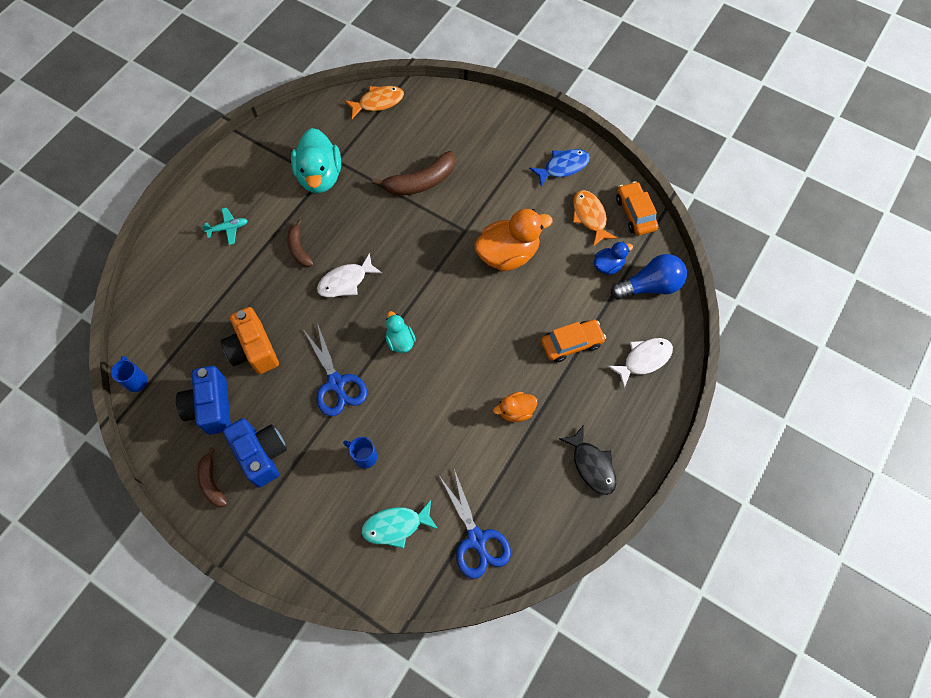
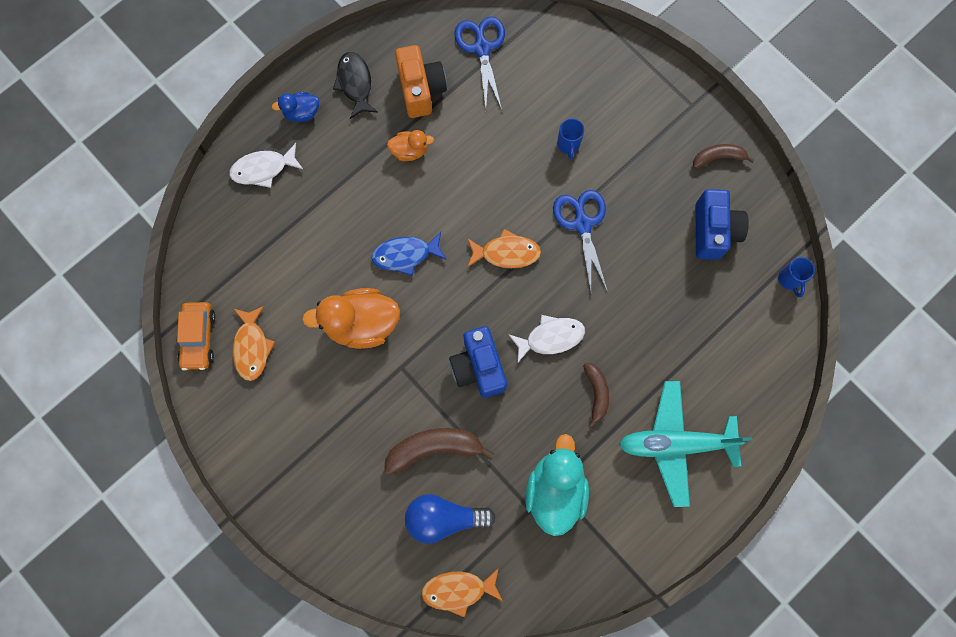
camera: 165 degrees left, 10 degrees up
(212, 482) = (718, 157): brown banana -> brown banana turned 90 degrees counterclockwise
(228, 228) = (676, 444): turquoise plane -> turquoise plane, size x2.34
(254, 350) = (663, 282): orange camera -> orange camera (421, 90)
(262, 454) = (667, 171): blue camera -> blue camera (478, 367)
(364, 456) = (568, 145): blue mug -> blue mug turned 45 degrees clockwise
(396, 526) = (552, 77): turquoise fish -> none
(400, 341) = (506, 253): turquoise duck -> orange fish
(563, 167) = (257, 424): blue fish -> blue fish (405, 255)
(571, 343) = (329, 204): orange car -> none
(608, 265) = (256, 281): blue duck -> blue duck (301, 113)
(649, 286) = (222, 245): blue light bulb -> blue light bulb (444, 518)

